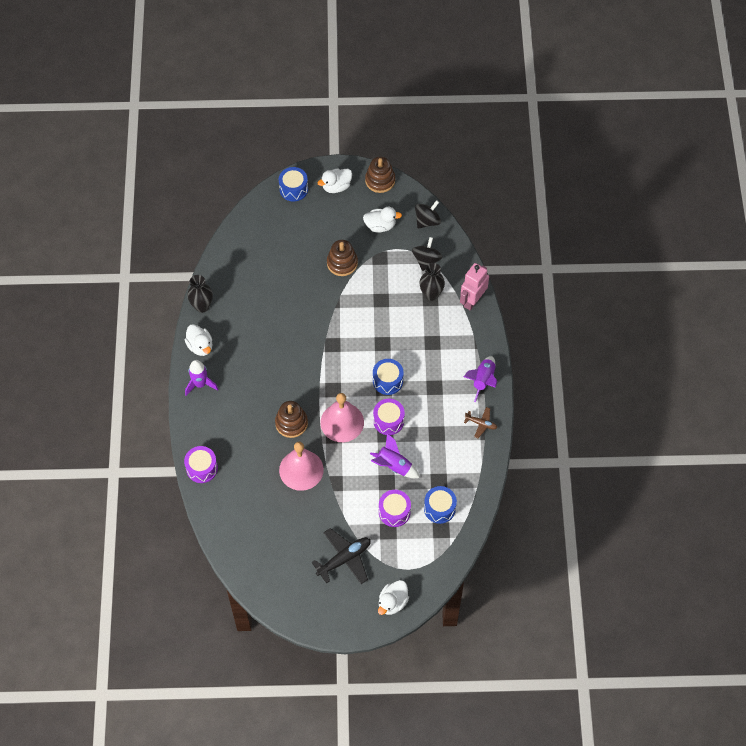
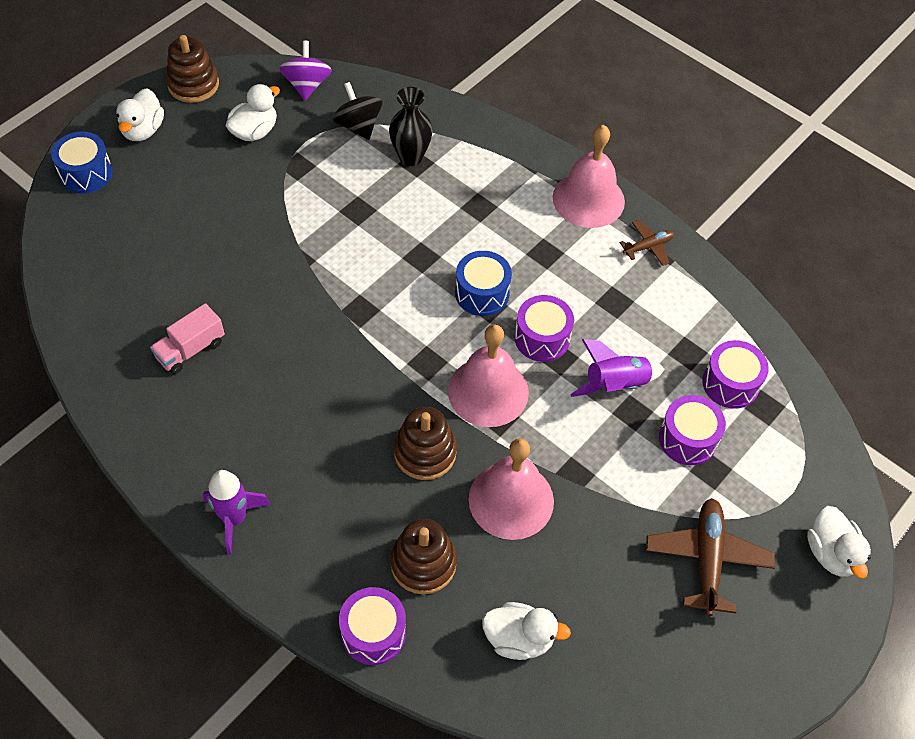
camera: 50 degrees left, 5 degrees down
(200, 346) = (175, 468): white duck -> white duck (519, 639)
(202, 306) = (117, 414): black vase -> none
(253, 303) = (190, 349): none -> pink truck
(342, 263) = (256, 208): brown stacking toy -> brown stacking toy (423, 563)
(344, 559) = (707, 559): black plane -> brown plane
(427, 221) = (307, 85): black spinning top -> purple spinning top
(439, 508) = (730, 383): blue drum -> purple drum
(472, 300) = (466, 126): pink robot -> none
(483, 380) = (588, 199): purple rocket -> pink bell

